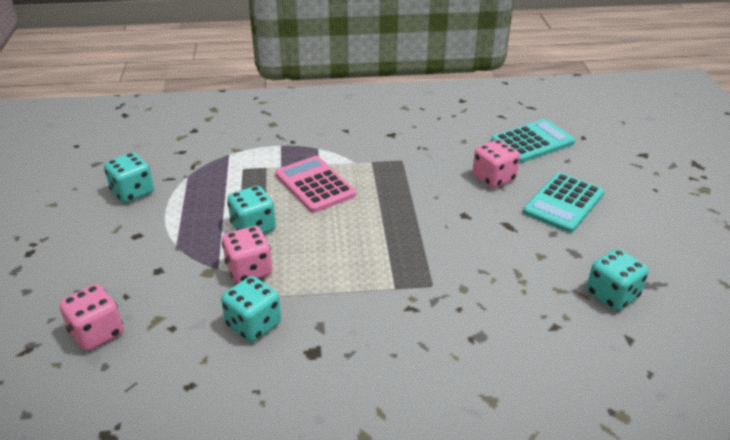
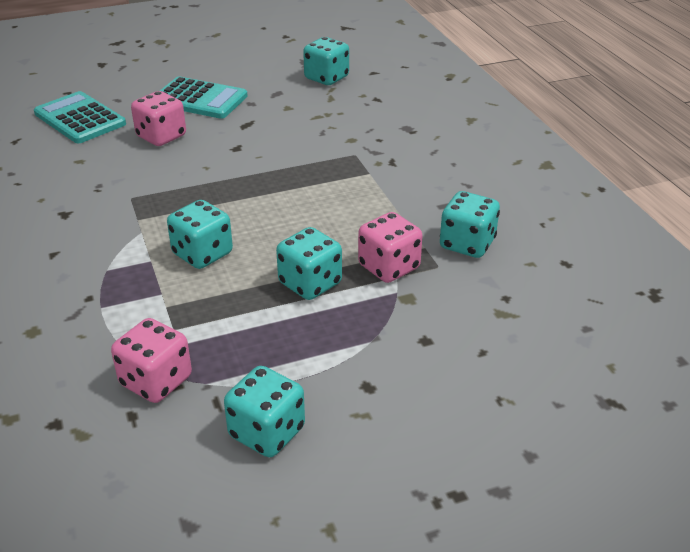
camera: 105 degrees left, 0 degrees up
(97, 333) = (550, 352): pink dice -> pink dice (156, 381)
(315, 185) = (202, 254): pink calculator -> turquoise dice

